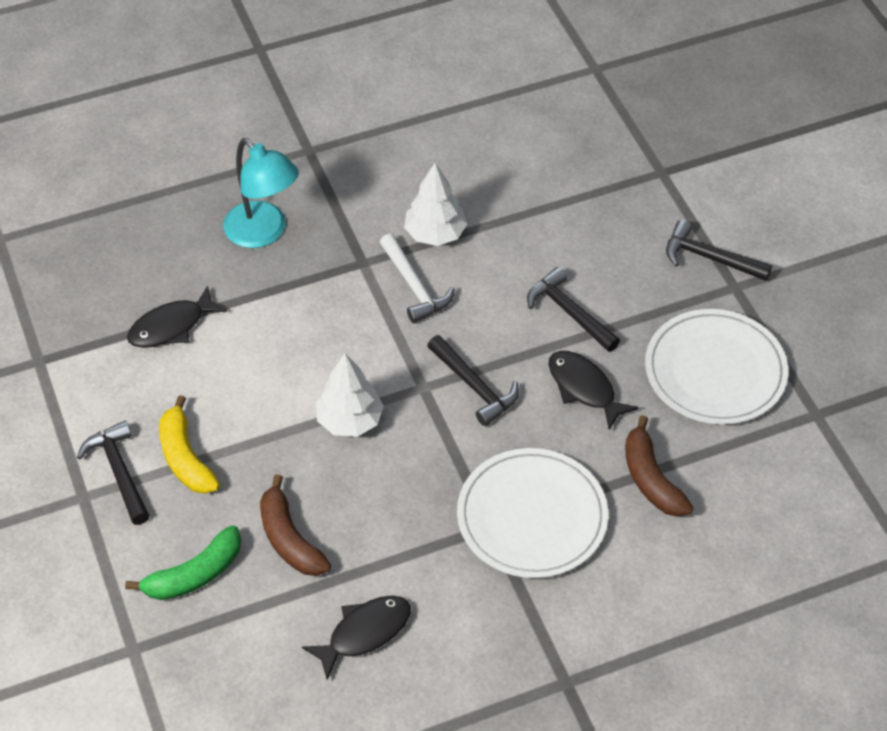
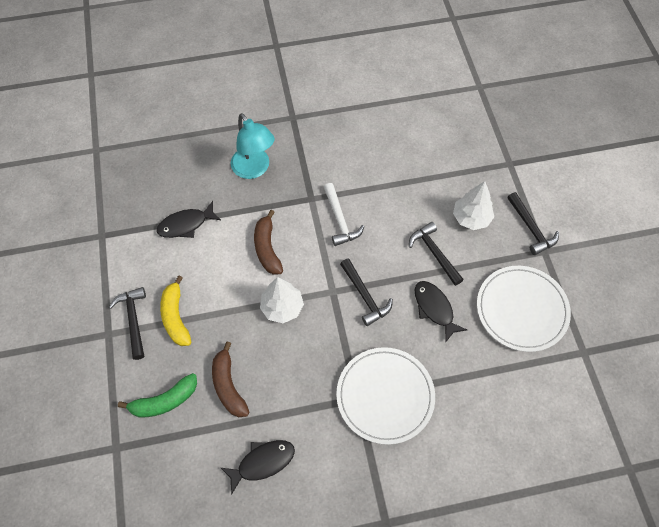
camera: 10 degrees right, 10 degrees up
(435, 234) = (359, 185): white tree -> white tree (471, 218)
(651, 479) = (467, 381): brown banana -> brown banana (267, 248)
(709, 258) = (531, 228): black hammer -> black hammer turned 150 degrees counterclockwise

